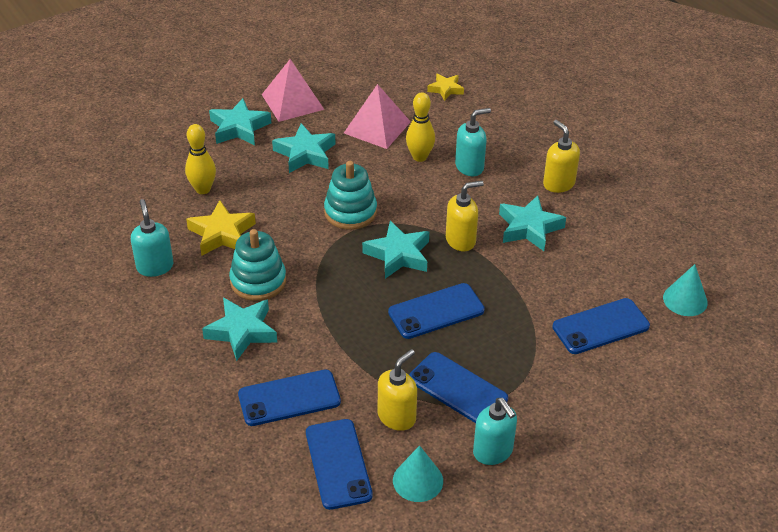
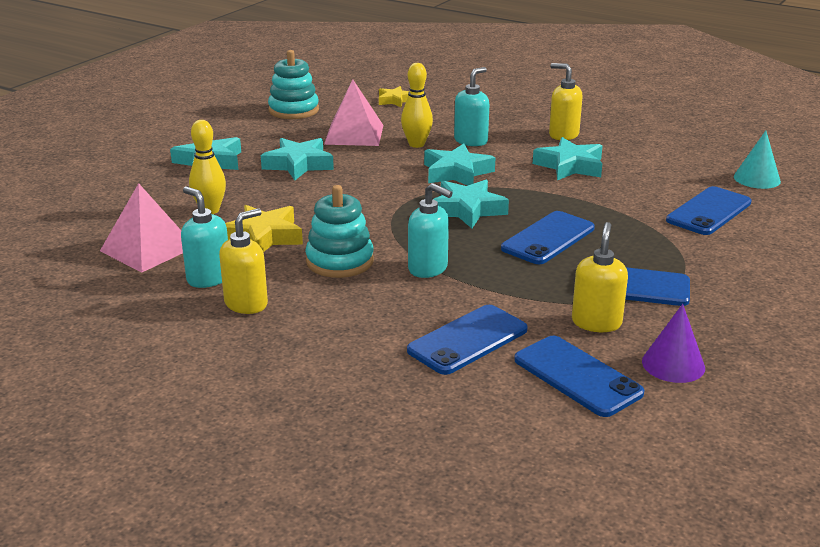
camera: 25 degrees left, 15 degrees down
(242, 331) = (361, 303): turquoise star -> turquoise star (457, 172)
(292, 102) = (250, 135): pink pyramid -> pink pyramid (148, 249)
(350, 212) = (387, 192): turquoise stacking toy -> turquoise stacking toy (293, 110)
(418, 480) = (673, 364): turquoise cone -> purple cone
(461, 240) = (516, 187): yellow soap dispenser -> yellow soap dispenser (246, 304)
(493, 452) = (719, 321): turquoise soap dispenser -> turquoise soap dispenser (428, 268)

